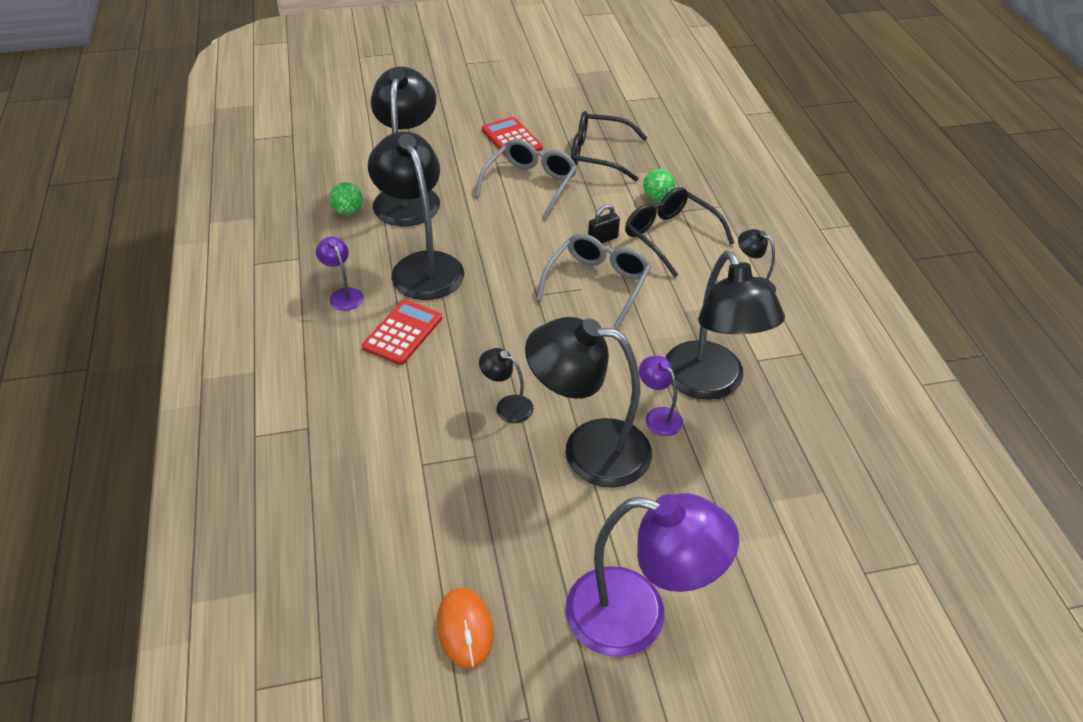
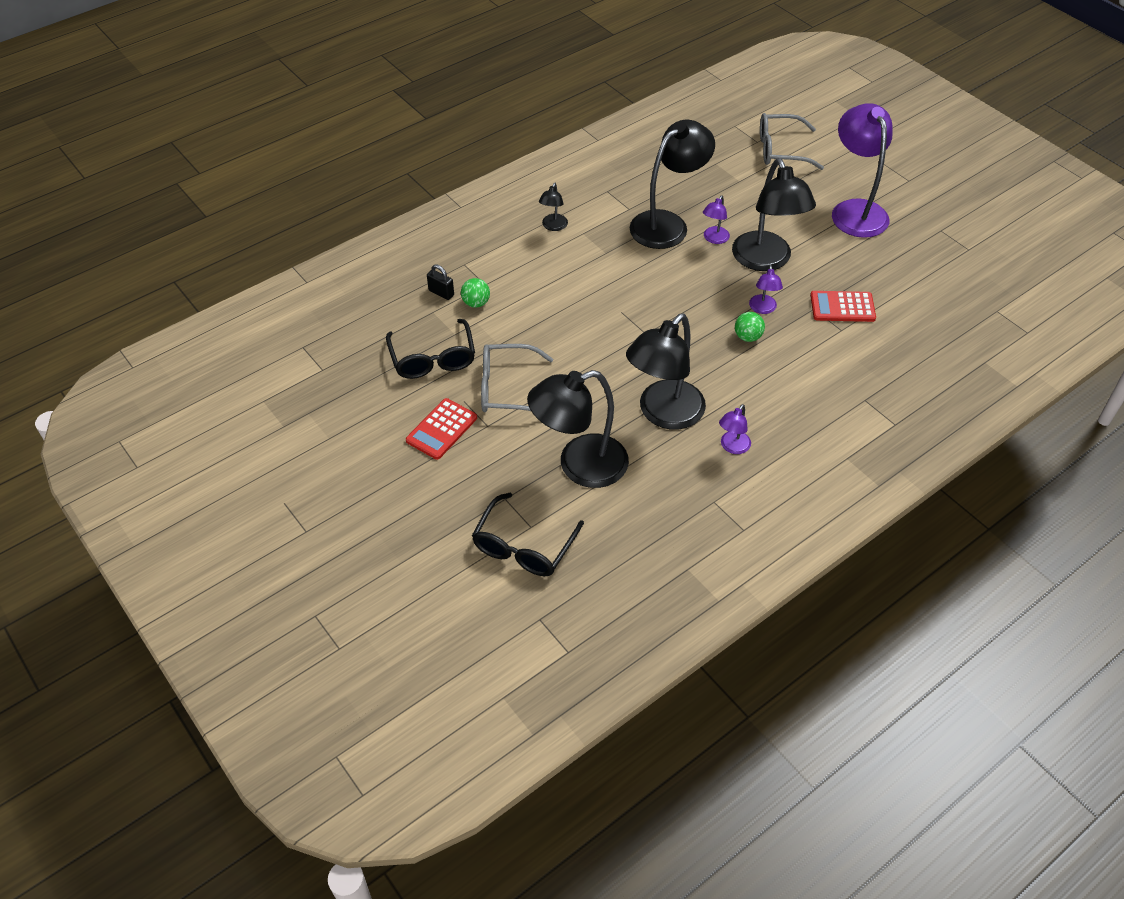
camera: 115 degrees left, 5 degrees up
(348, 211) = (630, 500): green ball -> green ball (747, 337)
(403, 333) = (743, 391): red calculator -> red calculator (842, 307)
(465, 629) = (921, 268): orange mouse -> none
(507, 406) = (763, 309): black lamp -> purple lamp
(597, 284) = (609, 304): grey glasses -> grey glasses (780, 150)
(602, 239) = (554, 318): black padlock -> black padlock (441, 293)
(670, 236) = (524, 282): black glasses -> black glasses (523, 547)

